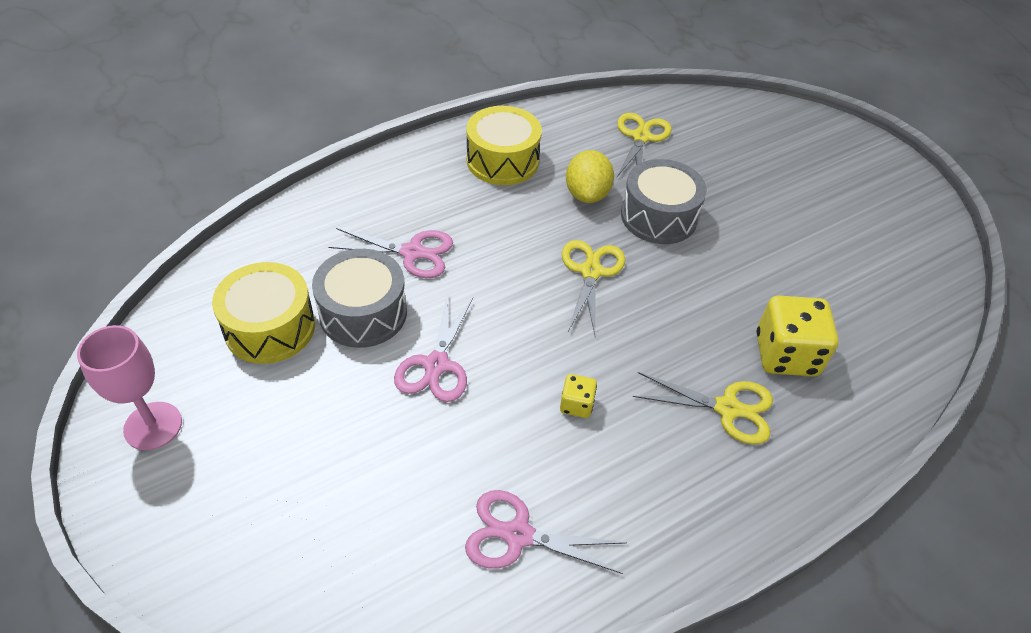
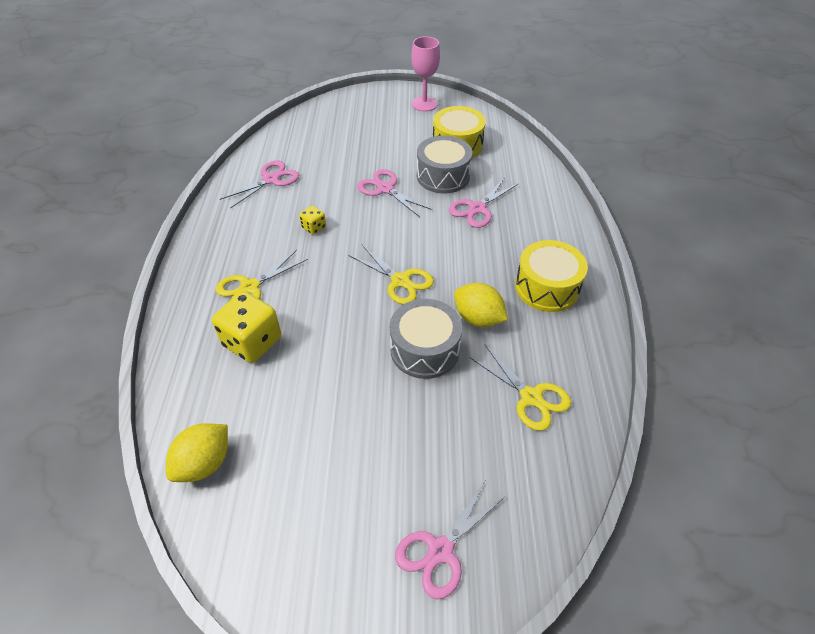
camera: 125 degrees right, 0 degrees up
(807, 145) = (440, 550): none -> pink scissors
(917, 307) = (204, 463): none -> yellow lemon

